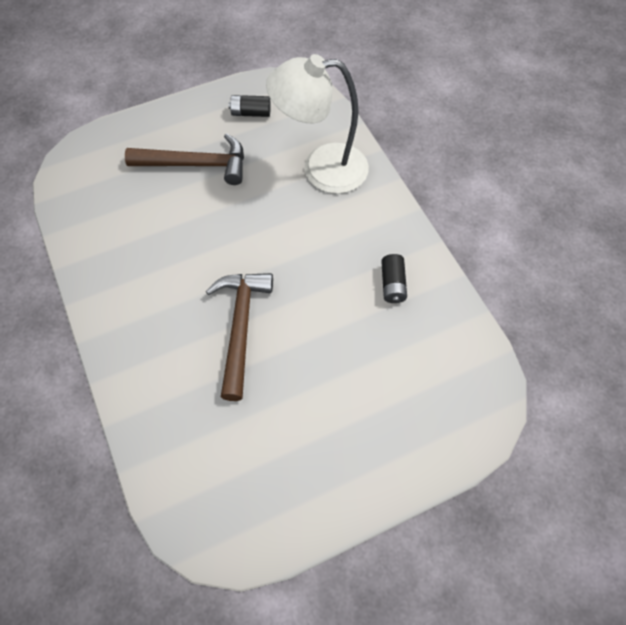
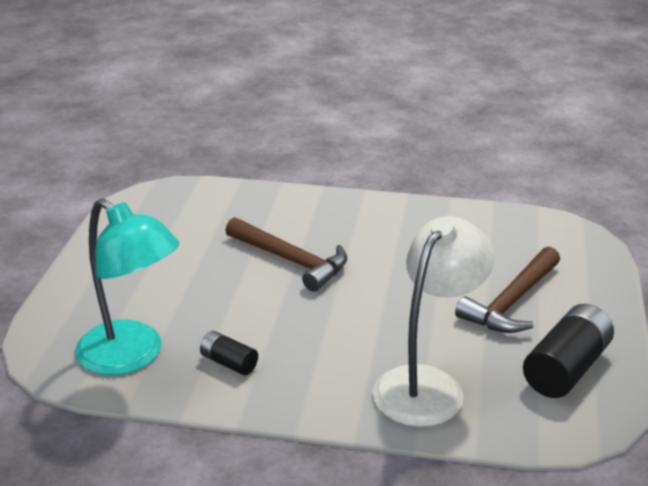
camera: 125 degrees right, 30 degrees down
(251, 113) = (566, 368): black battery -> black battery, size x1.85
(439, 350) = (132, 356): none -> turquoise lamp

